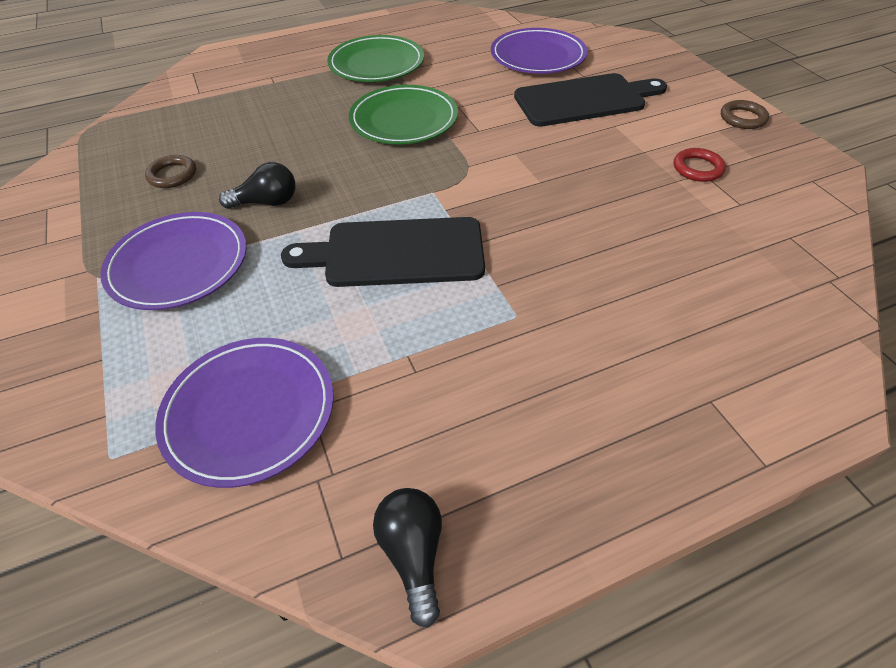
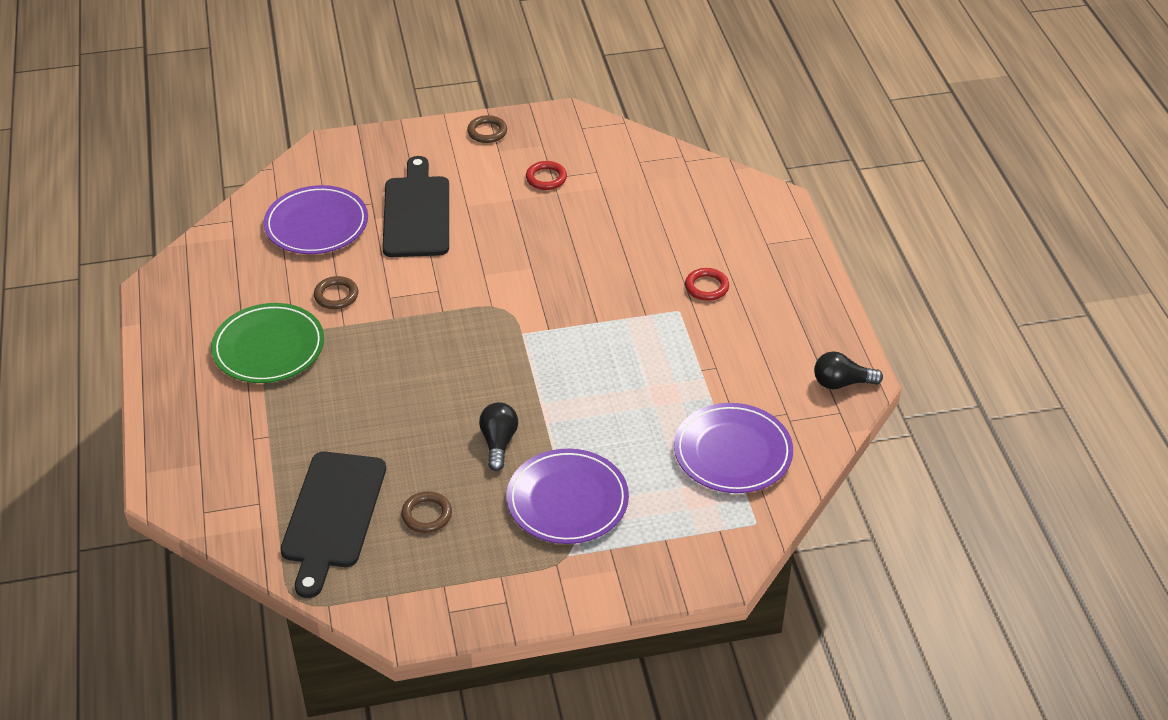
camera: 80 degrees left, 5 degrees down
(397, 253) = (594, 364): black cutting board -> black cutting board (333, 515)
(404, 120) = (397, 338): green plate -> none
(450, 81) = (336, 295): none -> brown ring
(576, 339) = (706, 287): none -> red ring

